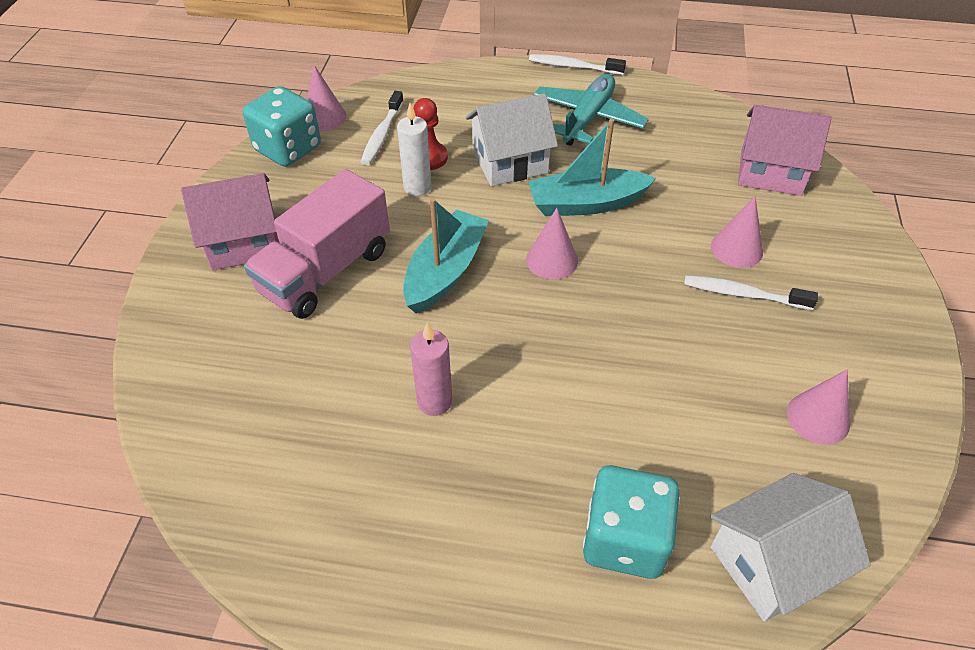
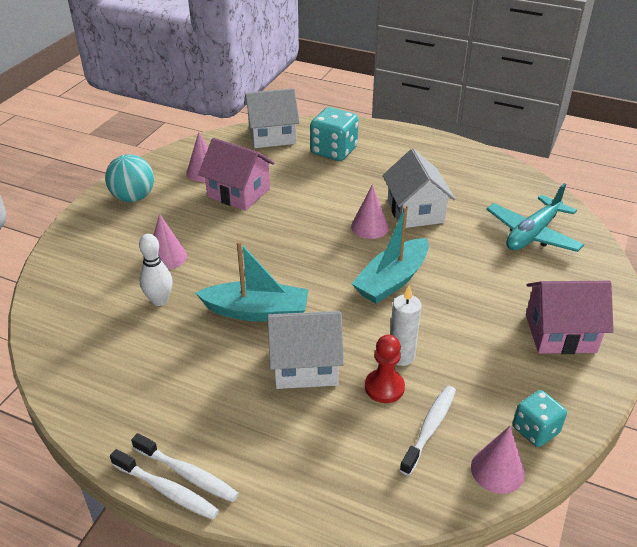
camera: 165 degrees left, 10 degrees down
(288, 149) = (535, 430): turquoise dice -> turquoise dice, size x0.63
(325, 271) = (486, 297): pink truck -> none
(434, 401) = (415, 211): pink candle -> white house
(552, 260) = (308, 274): pink cone -> pink cone (369, 227)
(587, 119) = (200, 402): turquoise plane -> turquoise plane (532, 234)
(698, 195) = (159, 300): none -> white bowling pin
(743, 294) = (189, 230): white toothbrush -> white toothbrush (187, 474)
(771, 172) = (80, 308): pink house -> pink house (238, 193)
(871, 335) = (133, 197): none -> turquoise ball

